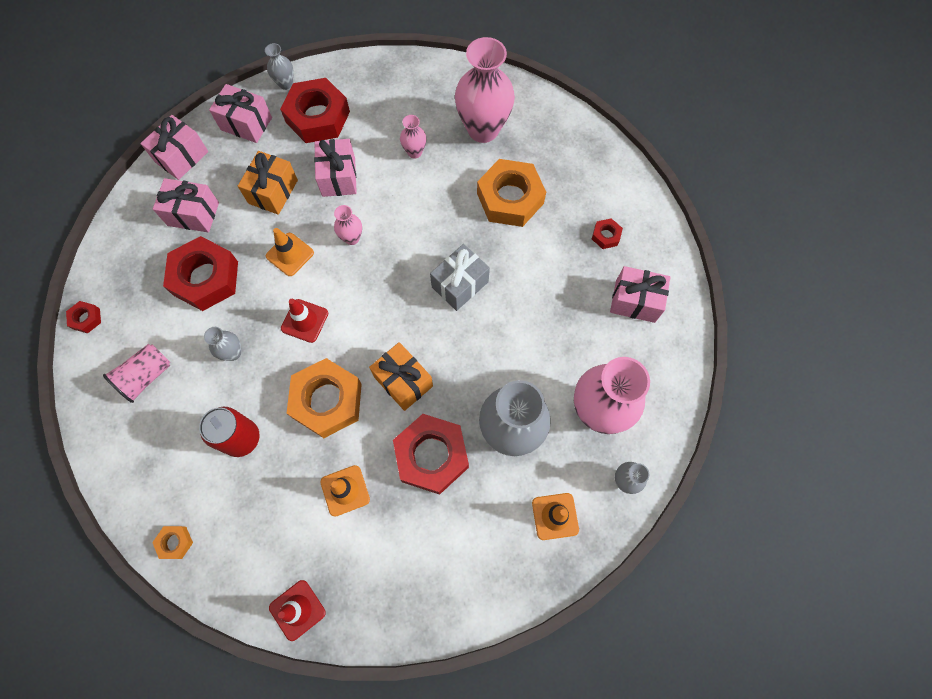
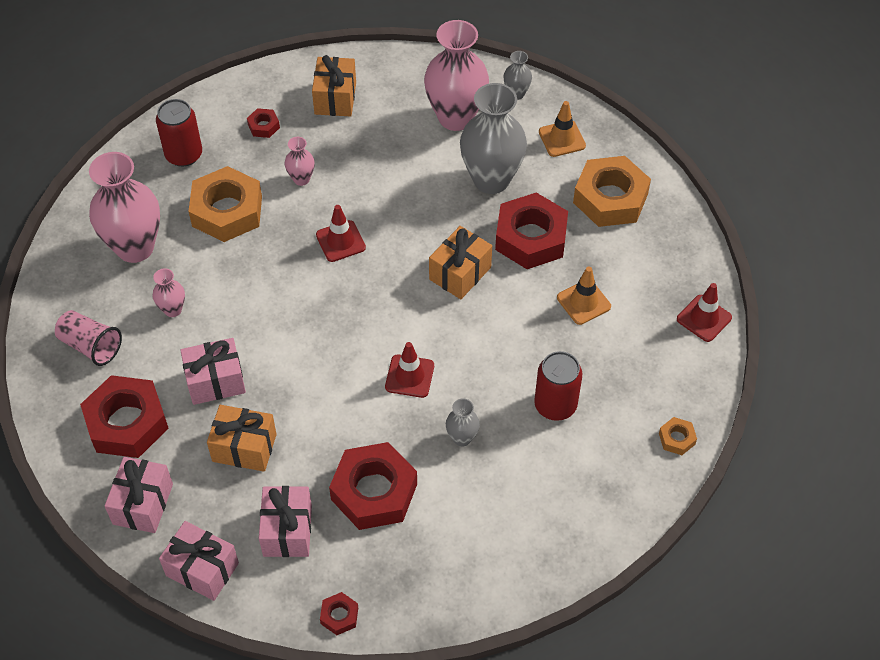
camera: 100 degrees left, 15 degrees down
(86, 318) = (451, 612): red nut -> red nut (339, 616)
(146, 376) = (509, 520): pink cup -> pink cup (91, 346)
(285, 84) = (74, 472): grey vase -> none
(290, 254) = (328, 409): orange traffic cone -> none
(327, 401) = (496, 336): orange nut -> orange nut (610, 198)
(352, 238) = (298, 351): pink vase -> pink vase (301, 179)
(460, 284) = (340, 241): grey gift -> red traffic cone
(579, 170) = (184, 155): none -> red can
(635, 301) = (335, 98): pink gift -> orange gift

